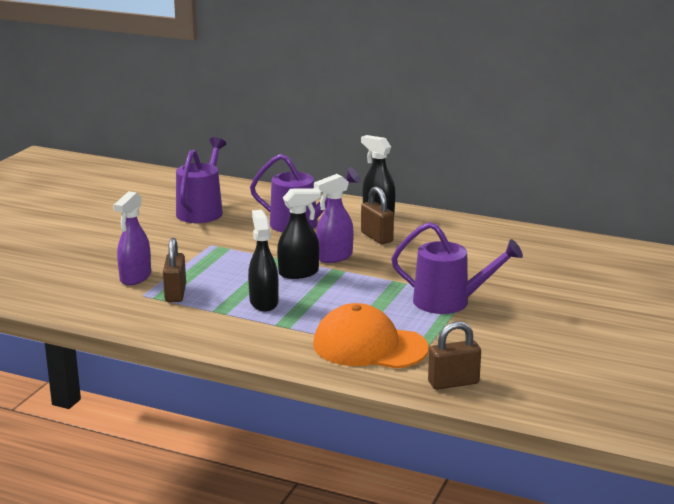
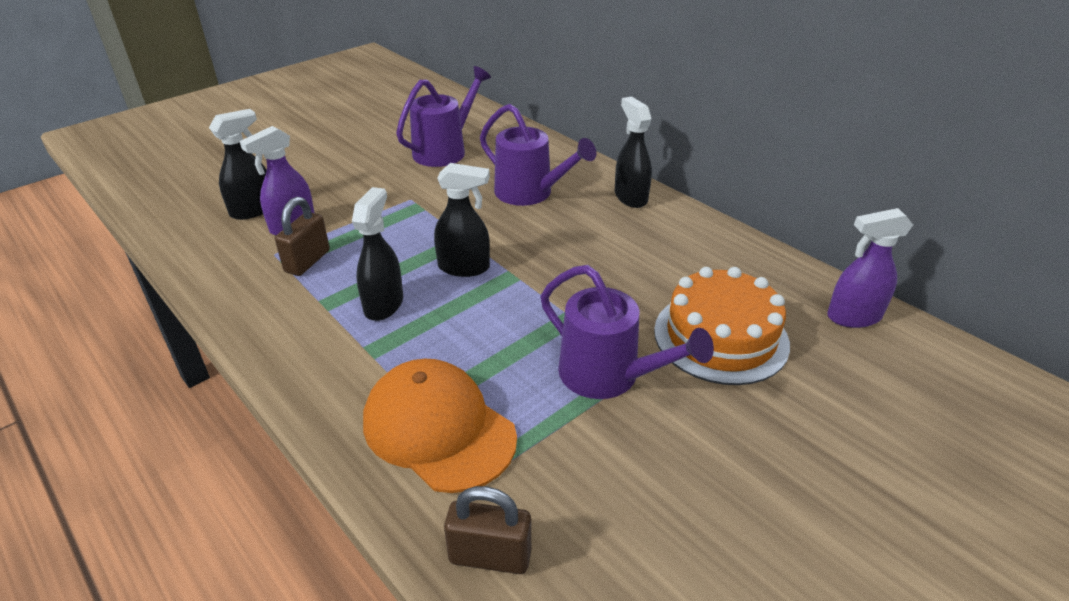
camera: 25 degrees right, 15 degrees up
(87, 275) = (253, 210): none -> black spray bottle
(334, 257) = (525, 253): purple spray bottle -> purple spray bottle (853, 317)
(377, 237) = (600, 234): brown padlock -> none
(501, 271) = (720, 337): none -> orange cake

